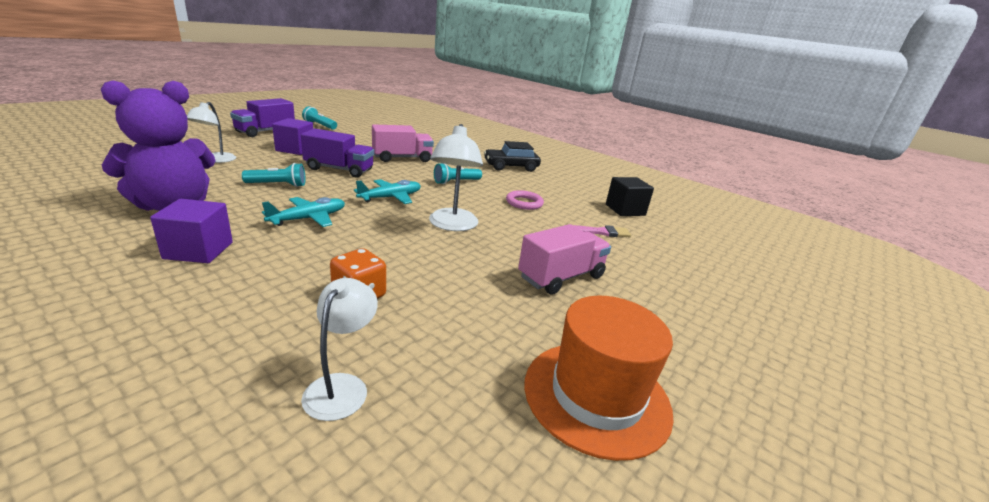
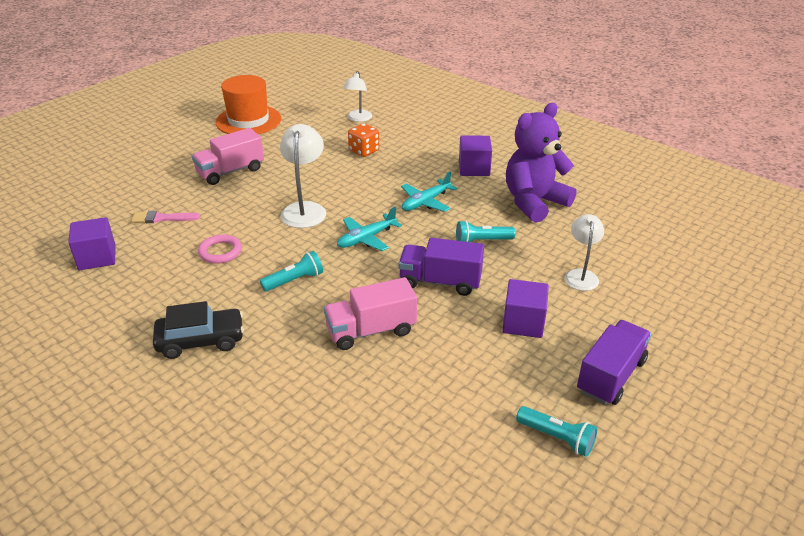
camera: 175 degrees left, 10 degrees up
(625, 210) = (97, 257): black cube -> purple cube

